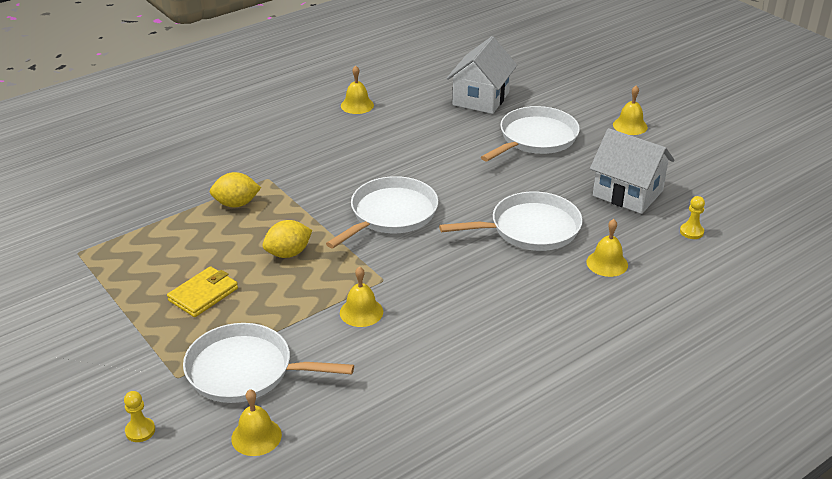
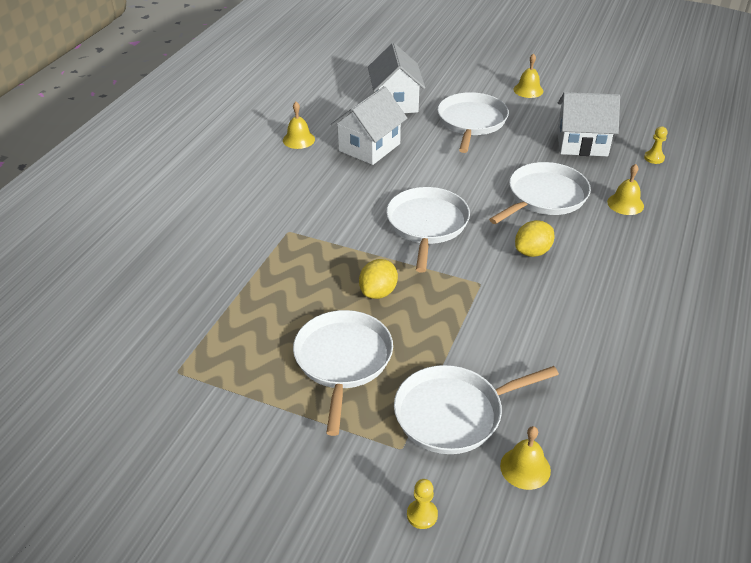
camera: 30 degrees left, 5 degrees up
(203, 294) = (343, 360): yellow wallet -> white pan
(236, 204) = (284, 265): yellow lemon -> yellow lemon (532, 252)
(361, 312) = (492, 318): yellow bell -> none
(412, 131) = (369, 147): none -> white house

